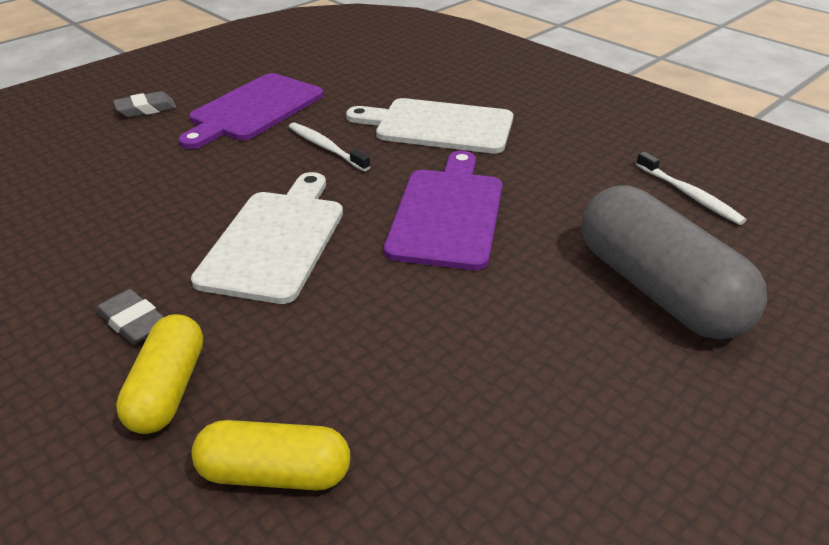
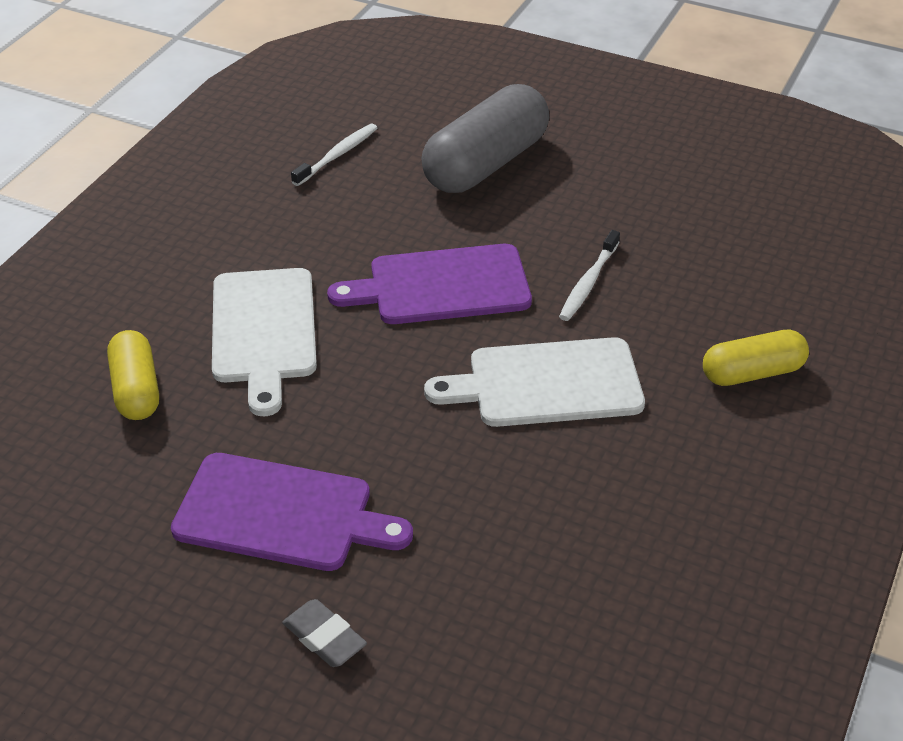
camera: 110 degrees left, 5 degrees up
(133, 322) = (706, 427): grey eraser -> none
(275, 473) = (773, 295): yellow capsule -> yellow capsule (136, 390)
(326, 148) = (354, 408): white toothbrush -> white toothbrush (588, 282)

